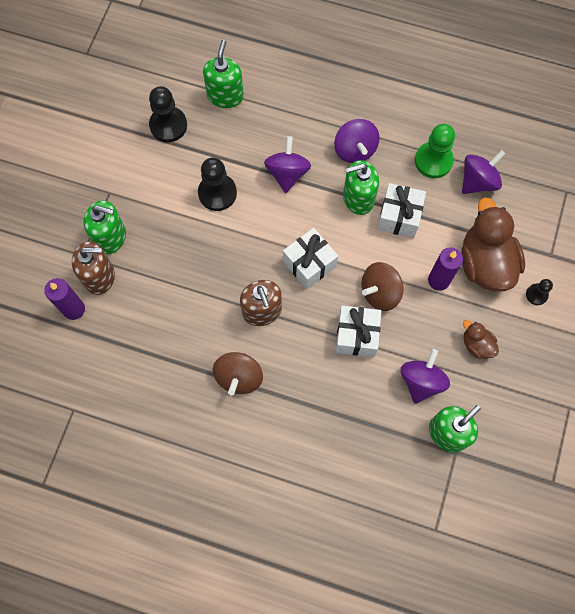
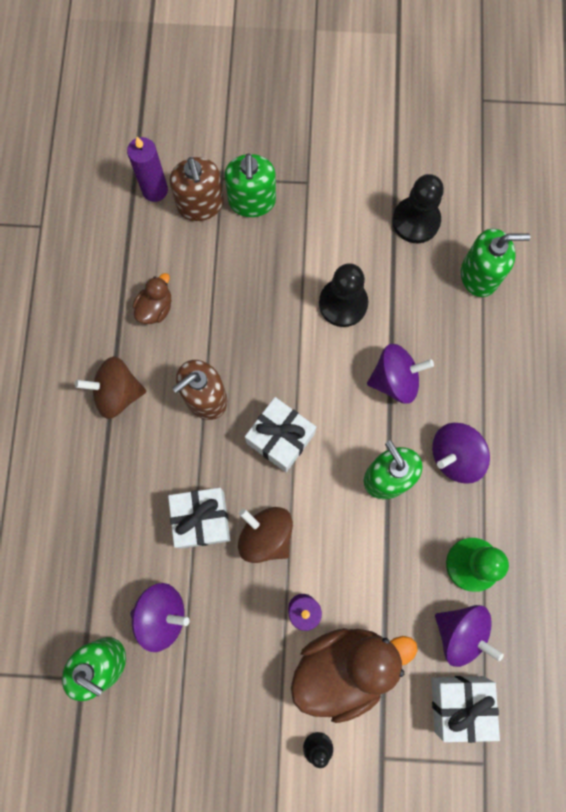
camera: 75 degrees right, 5 degrees up
(399, 217) = (376, 536): white gift -> white gift (459, 704)
(477, 345) = (227, 678): brown duck -> brown duck (155, 308)

